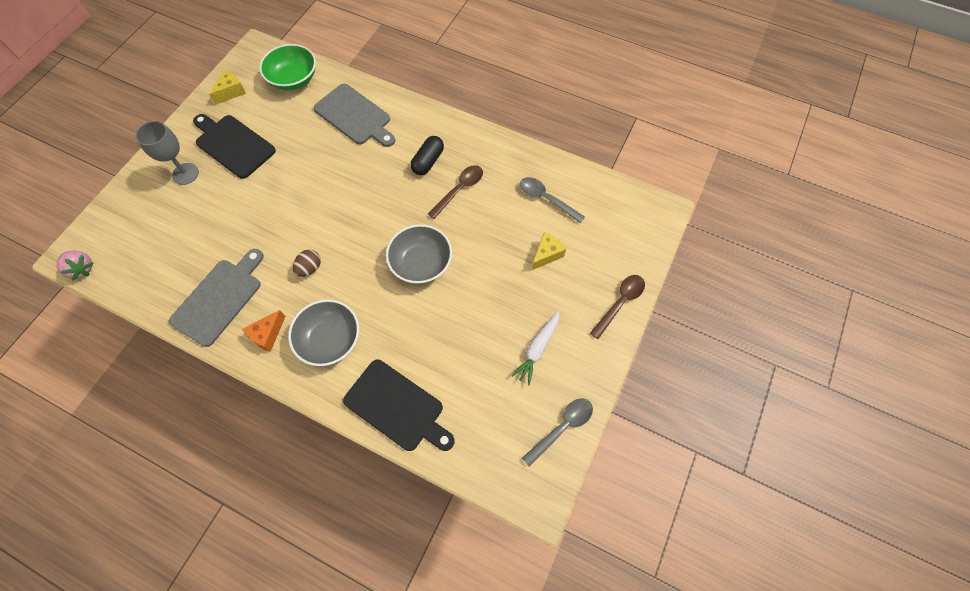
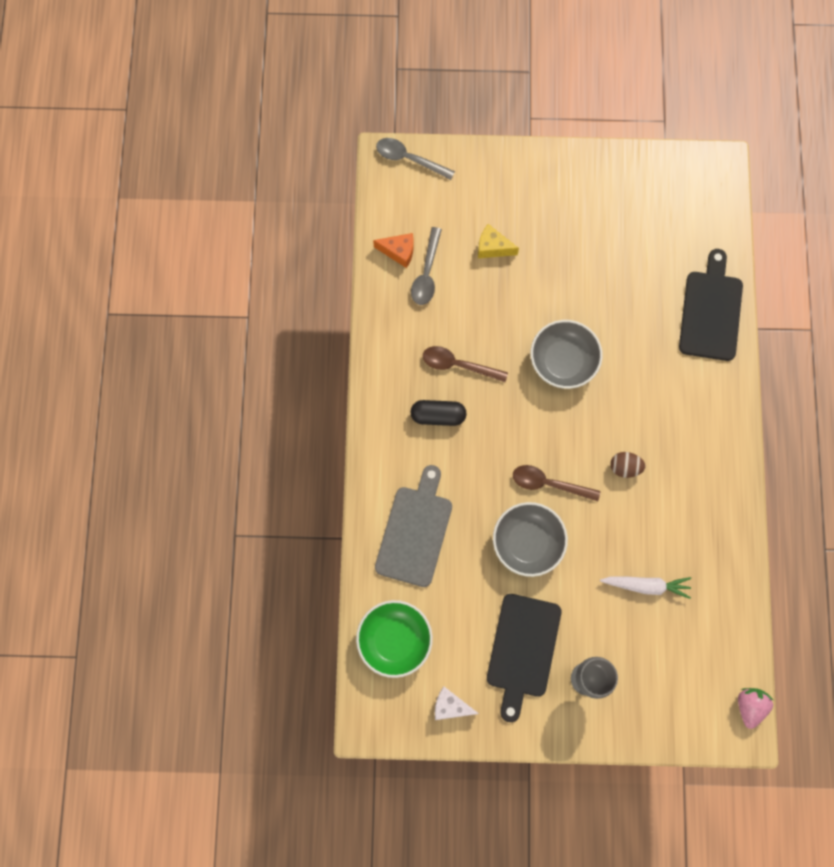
camera: 115 degrees left, 10 degrees up
(219, 299) = (703, 537): grey cutting board -> none
(231, 92) = (450, 706): yellow cheese -> white cheese
(267, 335) = (711, 466): orange cheese -> orange cheese (399, 252)
(330, 339) = (684, 404): grey bowl -> grey bowl (527, 542)
(537, 349) = (594, 217): white carrot -> white carrot (646, 585)
(562, 427) = (653, 170): grey spoon -> grey spoon (409, 159)
(620, 303) = (511, 164): brown spoon -> brown spoon (548, 484)

